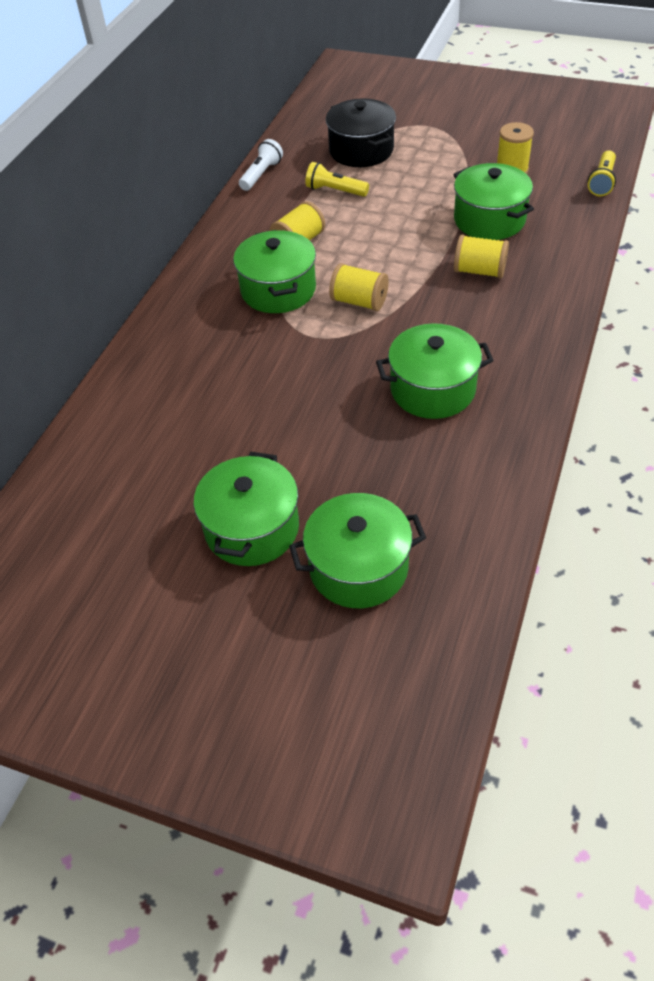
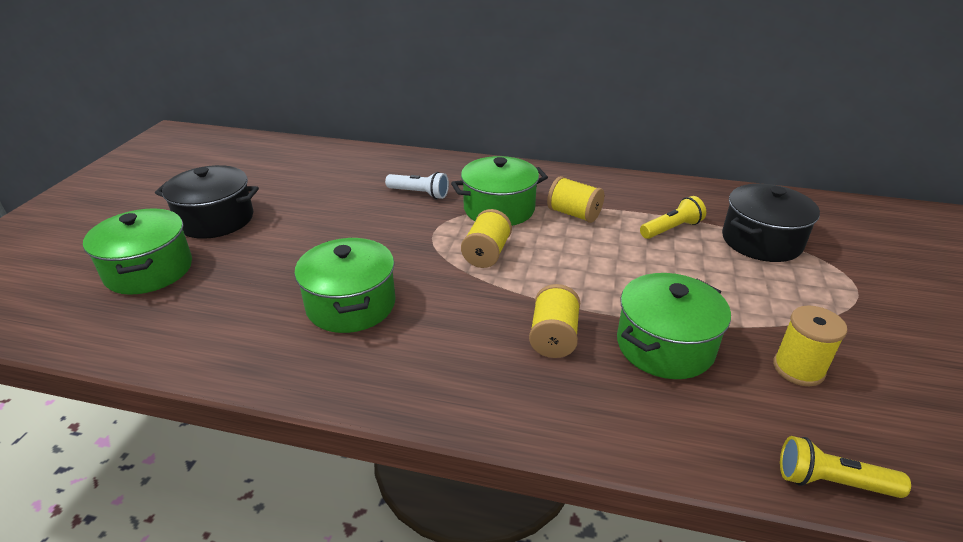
camera: 80 degrees right, 15 degrees down
(252, 528) = (216, 220): green pot -> black pot
(261, 174) = (678, 186): white flashlight -> white flashlight (419, 193)
(335, 191) = (671, 229): yellow flashlight -> yellow flashlight turned 45 degrees clockwise

